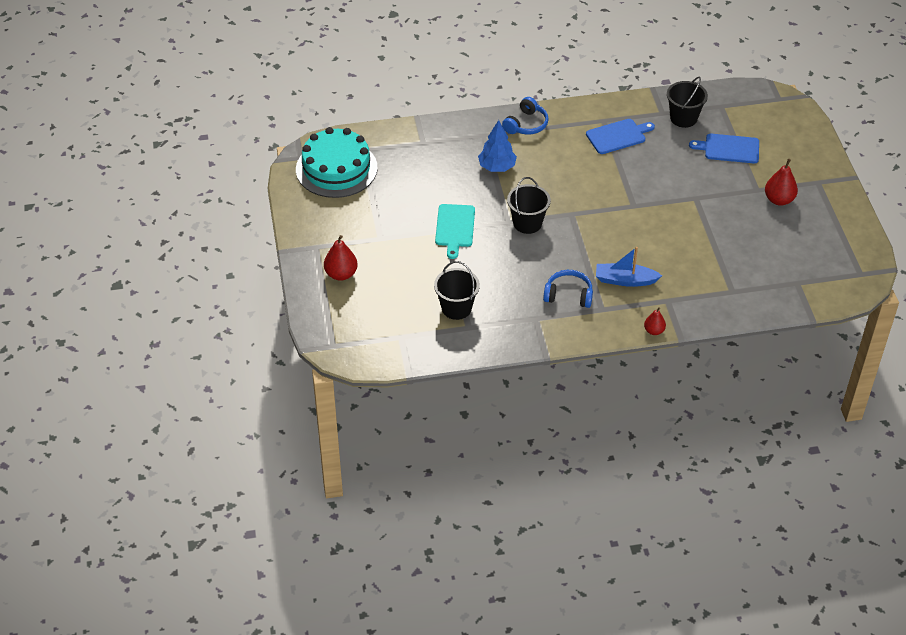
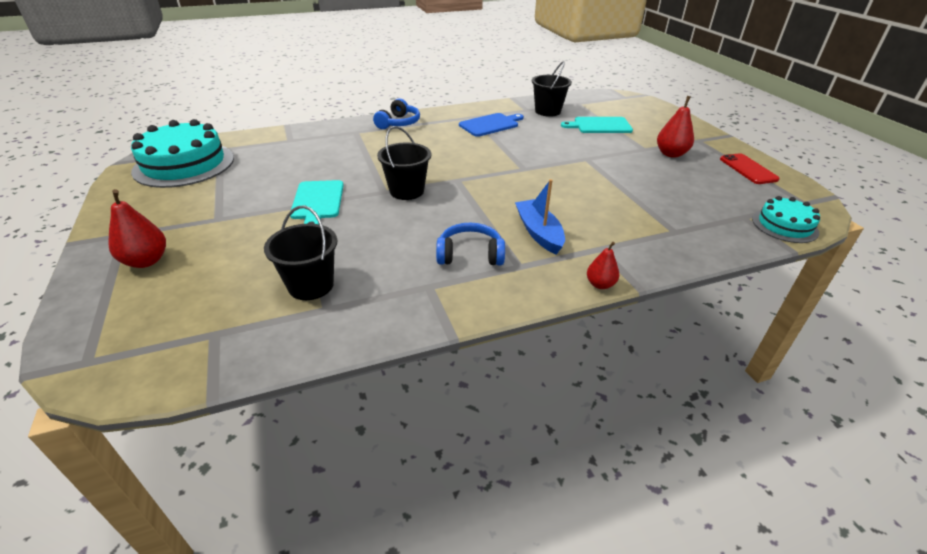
camera: 10 degrees left, 10 degrees down
(497, 167) = (369, 151): blue tree -> none
(625, 280) = (539, 232): blue boat -> blue boat turned 75 degrees clockwise
(729, 149) = (600, 125): blue cutting board -> turquoise cutting board
(824, 295) = (784, 225): none -> turquoise cake
(839, 228) = (748, 169): none -> red phone

